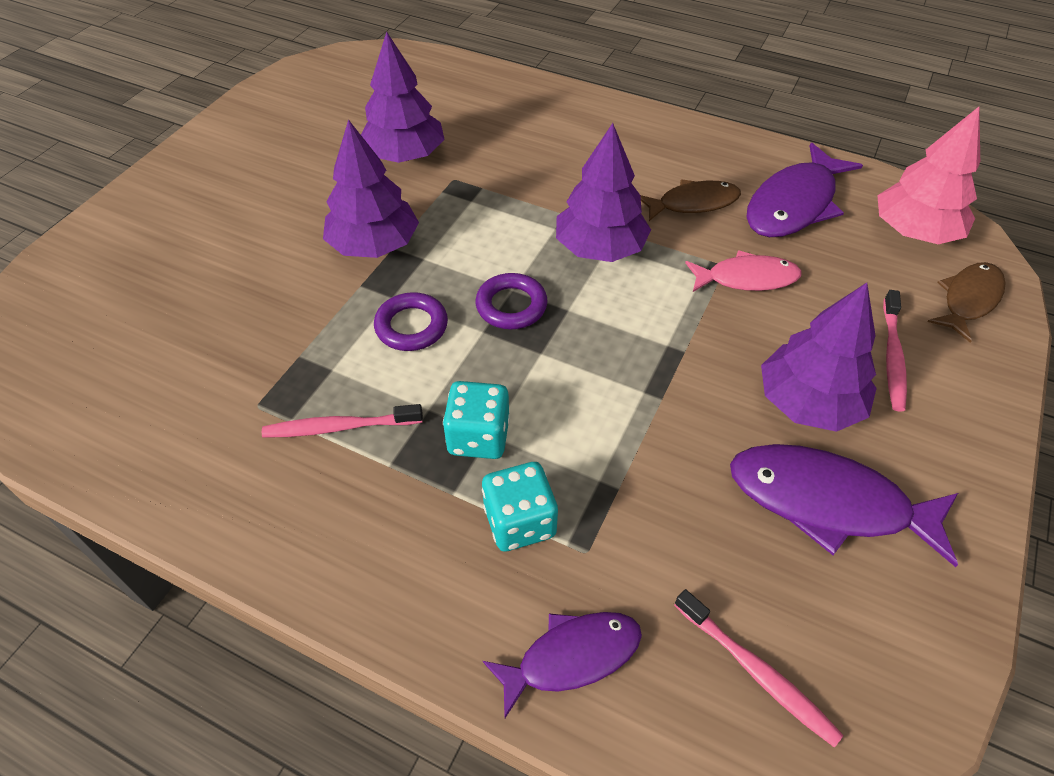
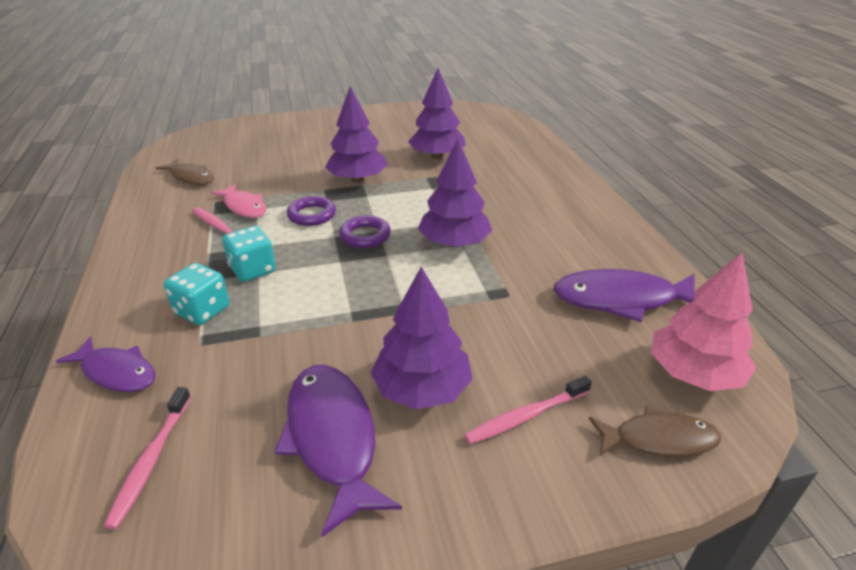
camera: 50 degrees right, 15 degrees down
(693, 203) = (550, 258): brown fish -> brown fish (191, 177)
(746, 278) = (510, 310): pink fish -> pink fish (244, 207)

